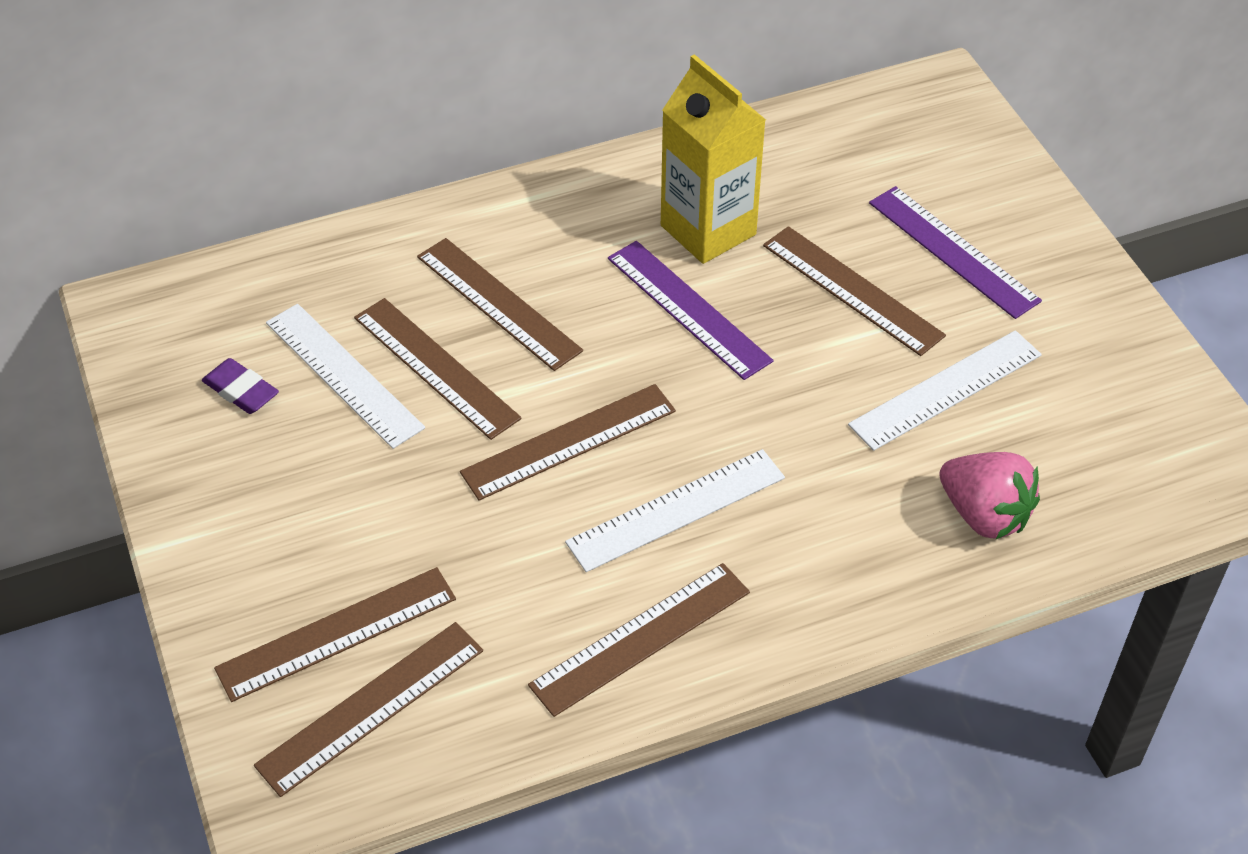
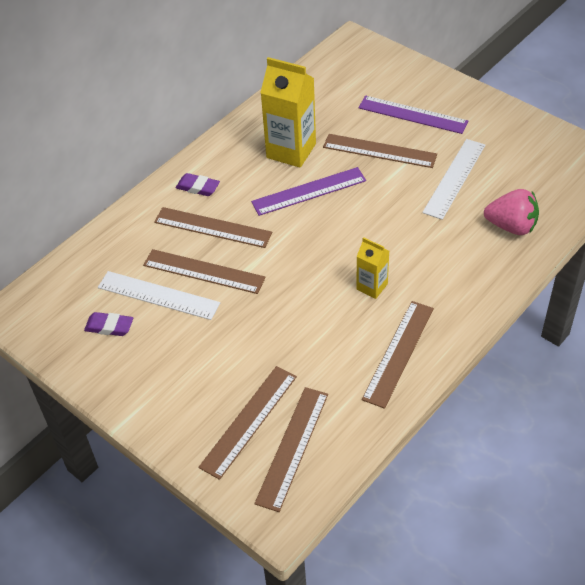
camera: 25 degrees left, 0 degrees up
(521, 229) = (198, 187): none -> purple eraser
(569, 441) = (296, 277): brown ruler -> none
(676, 510) = (372, 286): white ruler -> yellow carton
(688, 309) = (309, 191): purple ruler -> purple ruler turned 45 degrees counterclockwise

